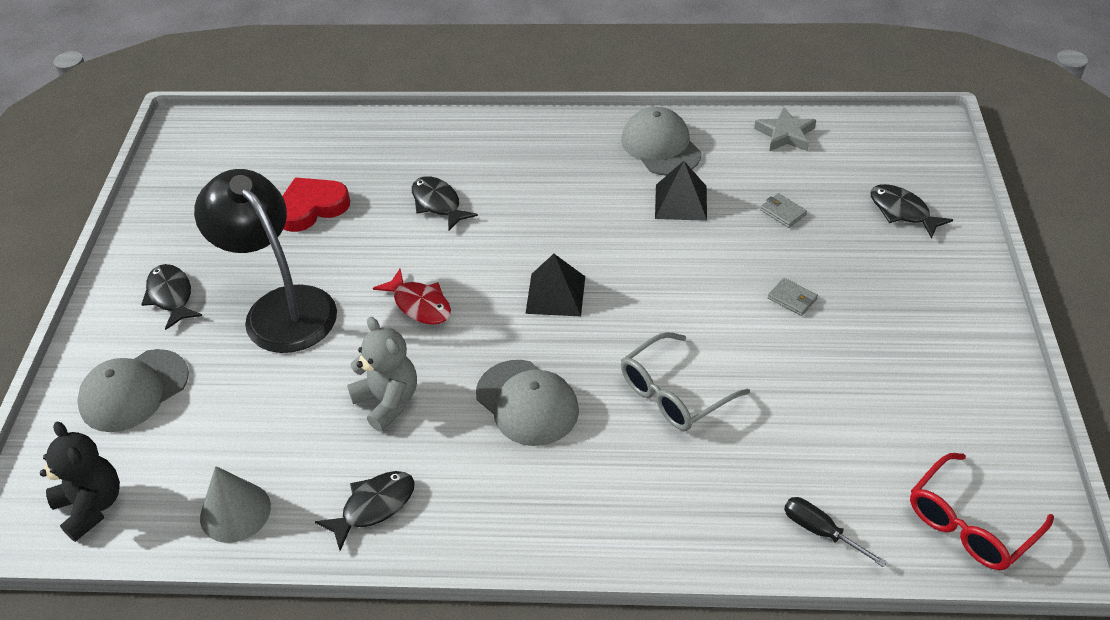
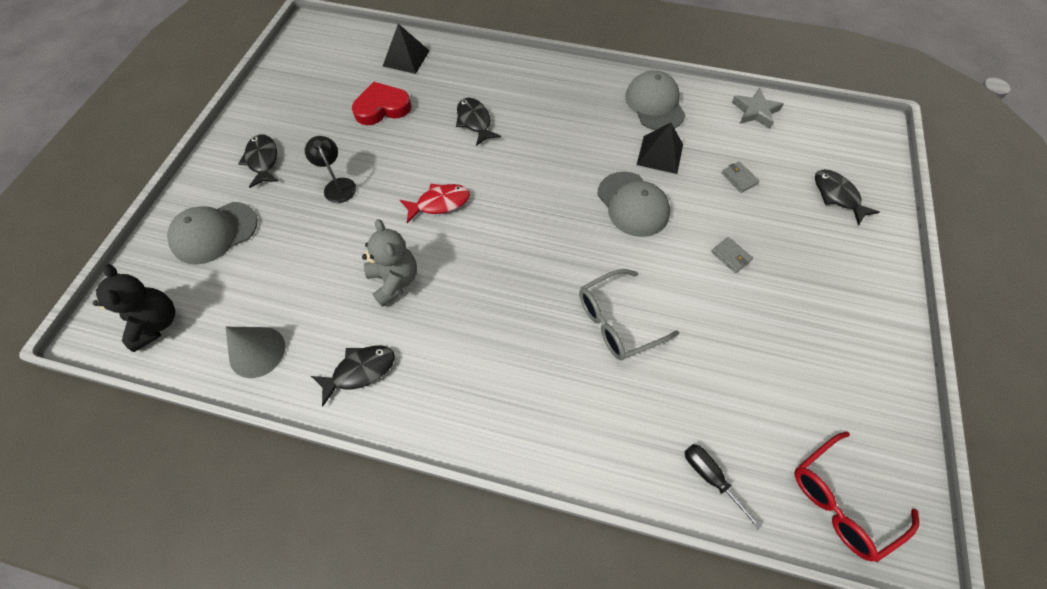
camera: 10 degrees right, 15 degrees up
(281, 307) = (338, 185): black lamp -> black lamp, size x0.46
(419, 305) = (439, 203): red fish -> red fish turned 75 degrees counterclockwise
(527, 403) = (500, 305): grey cap -> grey cap (633, 204)
(555, 294) = (544, 215): black pyramid -> black pyramid (406, 58)

